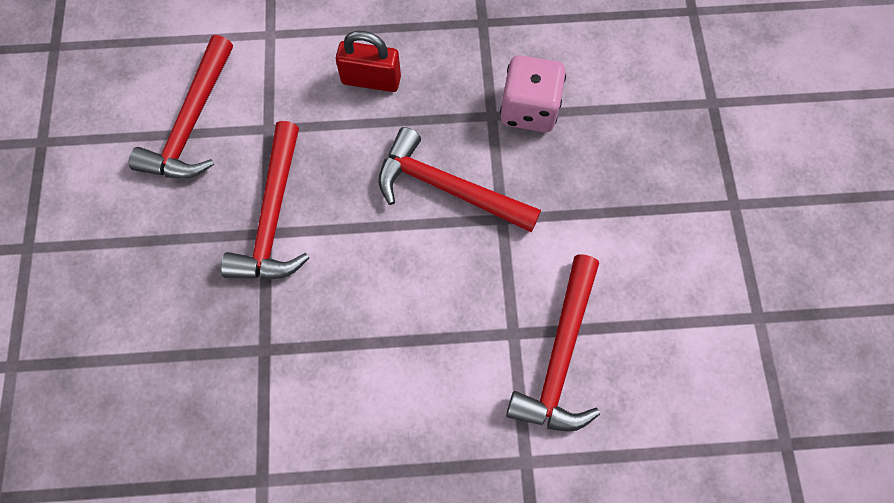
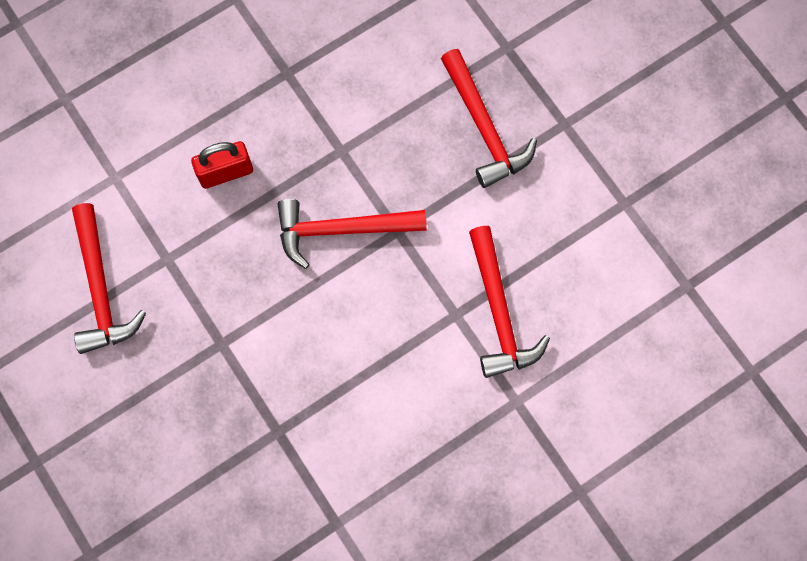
camera: 30 degrees left, 5 degrees up
(273, 216) = (219, 328): red hammer -> red hammer (484, 127)
(529, 109) = (368, 129): pink dice -> none

